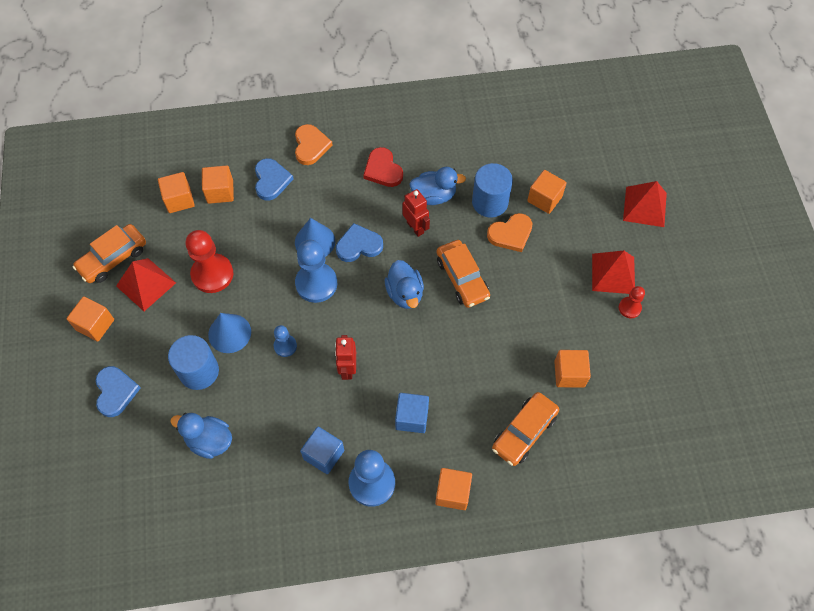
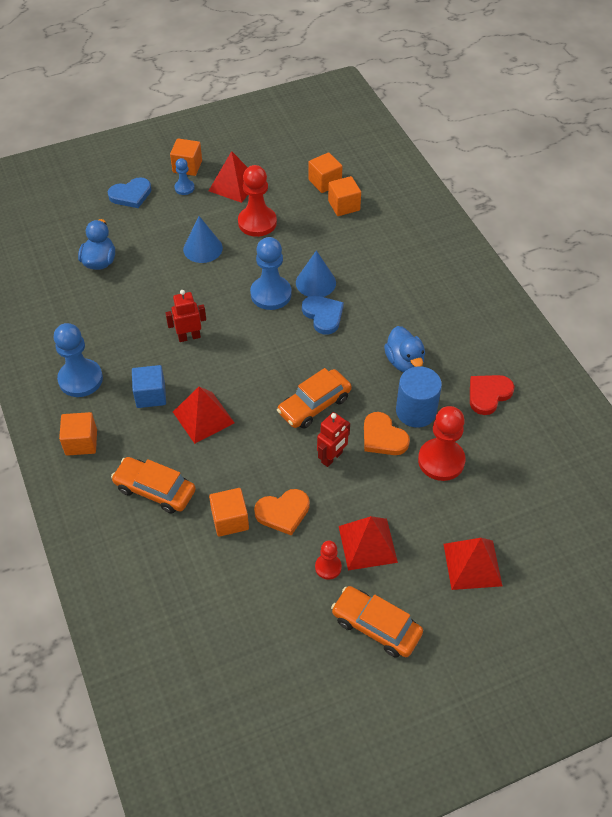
camera: 75 degrees right, 10 degrees down
(113, 258) = (252, 159): orange car -> orange car (376, 626)
(199, 371) = (161, 239): blue cylinder -> none
(271, 180) = (370, 236): blue heart -> none
(285, 346) = (200, 288): blue pawn -> blue pawn (184, 188)
(311, 146) = (422, 254): orange heart -> orange heart (283, 512)
(324, 454) = (101, 339): blue cube -> none
(383, 170) = (418, 314): red heart -> red heart (488, 394)
(405, 293) = (281, 362): blue duck -> none
(415, 227) = (360, 355): red robot -> red robot (332, 457)
(451, 374) = (203, 417): none -> red pyramid
(544, 199) = (441, 461): orange cube -> red pawn

